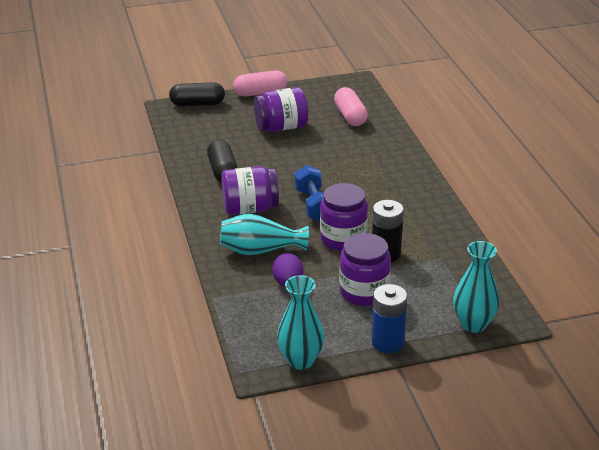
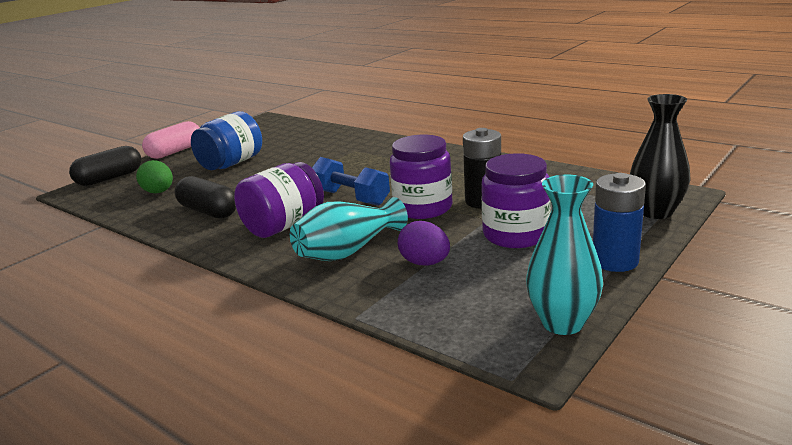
camera: 35 degrees left, 10 degrees down
(212, 135) = (159, 192): none -> green egg
(281, 127) = (231, 163): purple jar -> blue jar
(350, 116) = (292, 137): pink capsule -> none
(473, 324) = (656, 212): turquoise vase -> black vase

